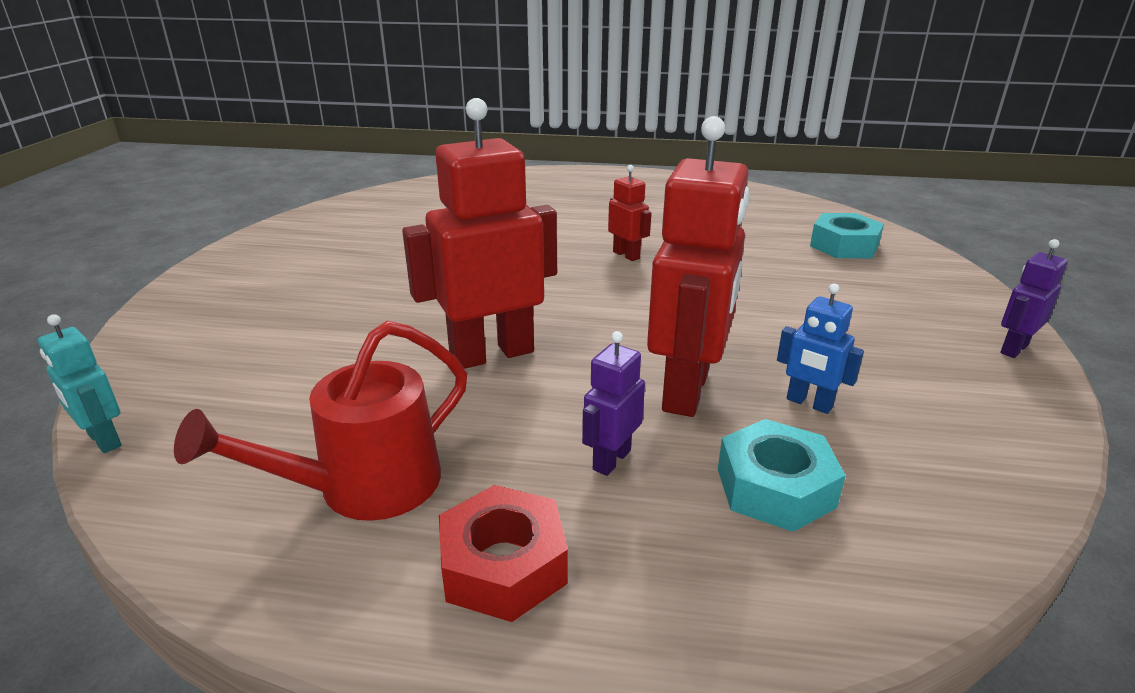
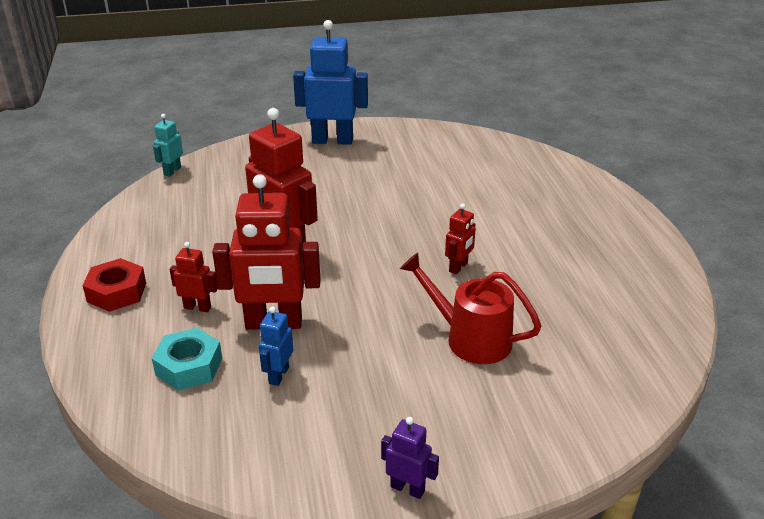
camera: 70 degrees right, 5 degrees up
(238, 275) = (332, 140): none -> blue robot
(364, 487) = (158, 243): red watering can -> red watering can (470, 338)
(611, 459) = (197, 307): purple robot -> red robot
(844, 246) = (570, 385): turquoise nut -> none

